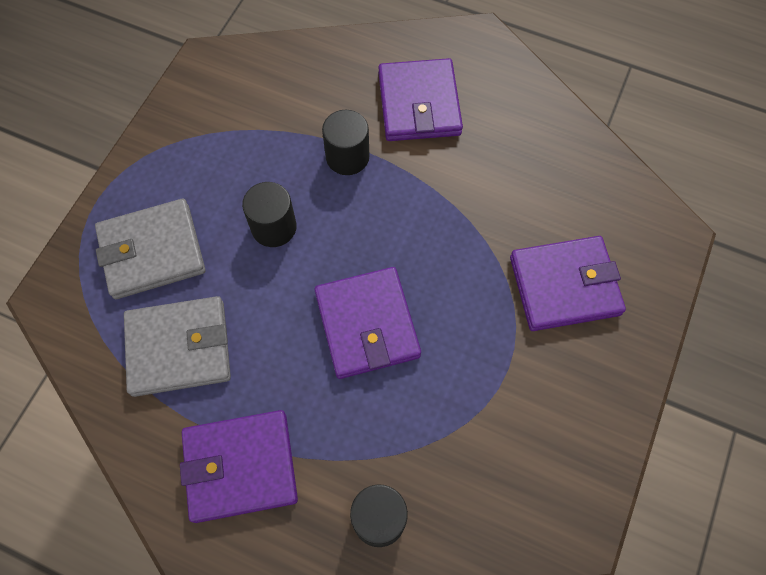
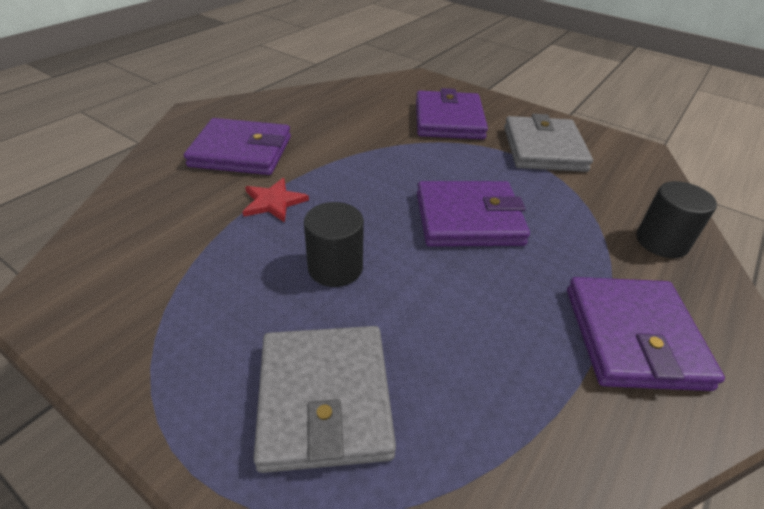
camera: 80 degrees left, 25 degrees down
(179, 348) = (481, 381): grey wallet -> grey wallet (543, 149)
(347, 157) = (273, 202): black cylinder -> red star

